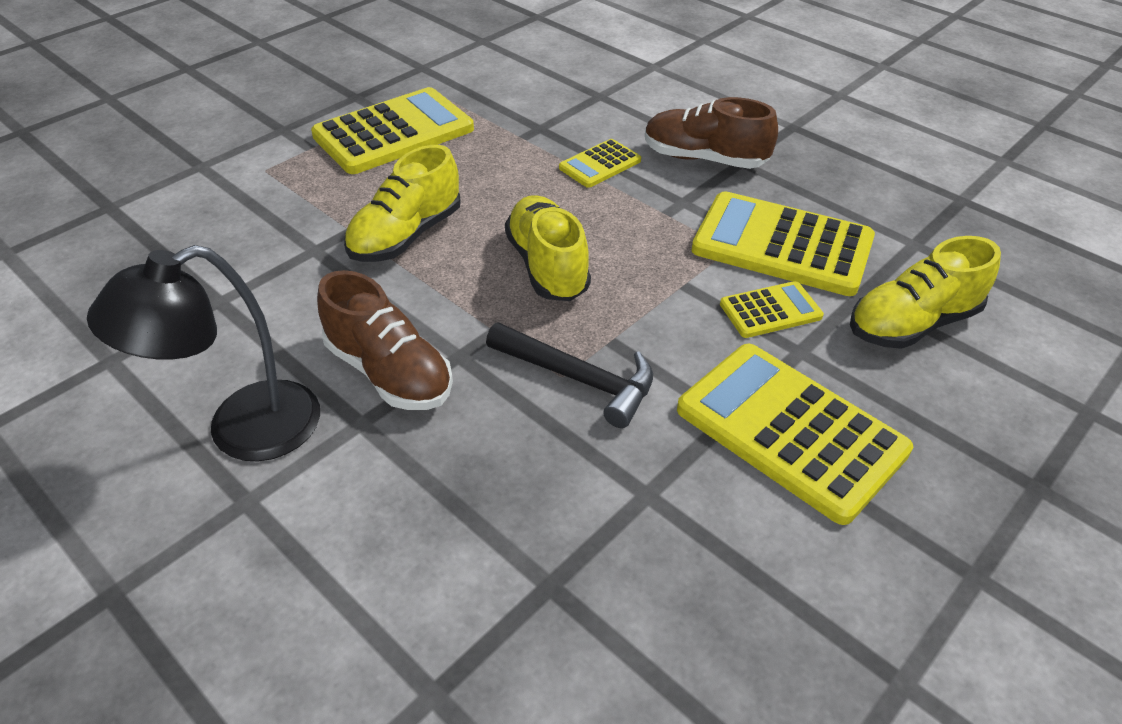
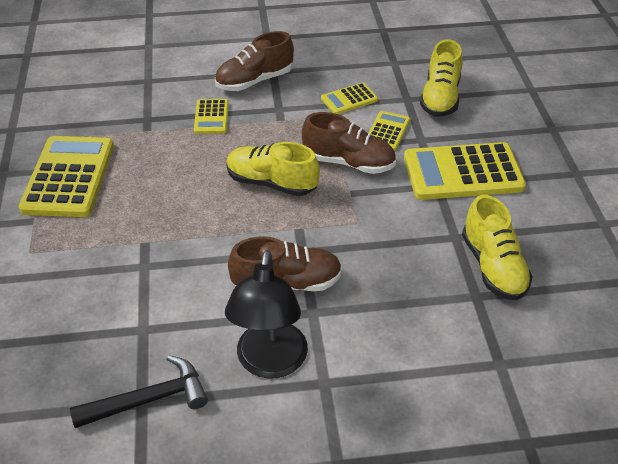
camera: 50 degrees left, 0 degrees up
(406, 236) = (179, 222): yellow shoe -> yellow shoe (493, 267)
(579, 379) = (365, 218): black hammer -> black hammer (149, 399)
(664, 308) = (348, 162): none -> brown shoe
(782, 245) = (349, 99): yellow calculator -> yellow calculator, size x0.50

